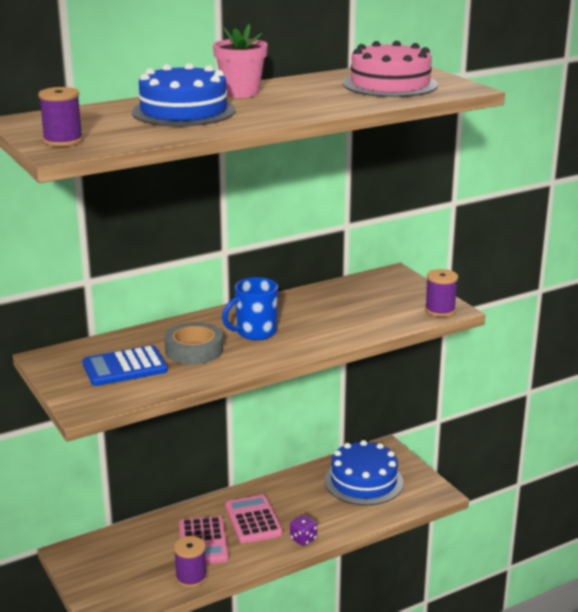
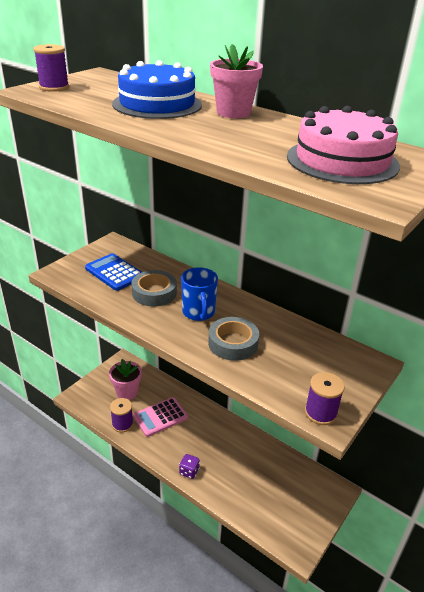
camera: 65 degrees right, 10 degrees up
(135, 562) = (127, 392): none -> pink flower pot
(253, 520) = (196, 435): pink calculator -> none
(255, 332) = (198, 313): blue mug -> blue mug turned 135 degrees counterclockwise
(320, 326) = (233, 343): none -> grey tape
(363, 481) = (281, 488): blue cake -> none

